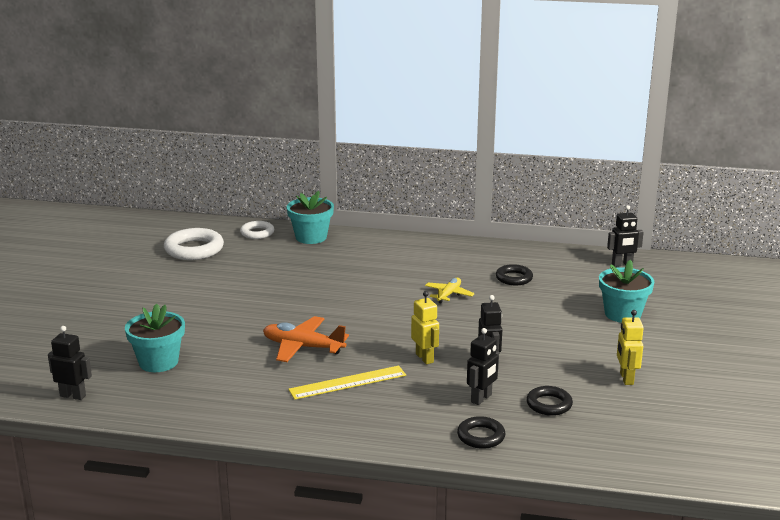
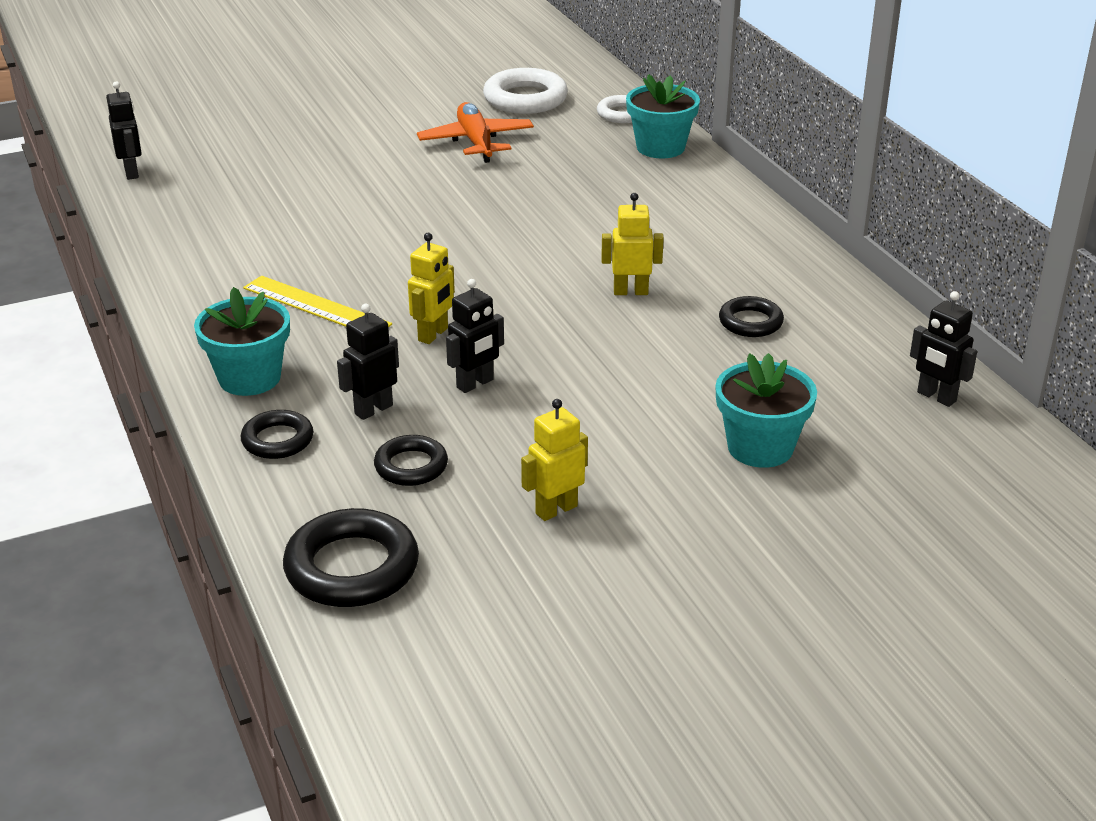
camera: 55 degrees right, 10 degrees up
(158, 362) = (243, 185): turquoise flower pot -> turquoise flower pot (249, 378)
(303, 347) = (369, 249): orange plane -> orange plane (476, 142)
(449, 294) = (630, 291): yellow plane -> yellow robot
(481, 398) = (373, 409): black robot -> black robot turned 135 degrees clockwise
(626, 449) = (352, 567): none -> black ring

